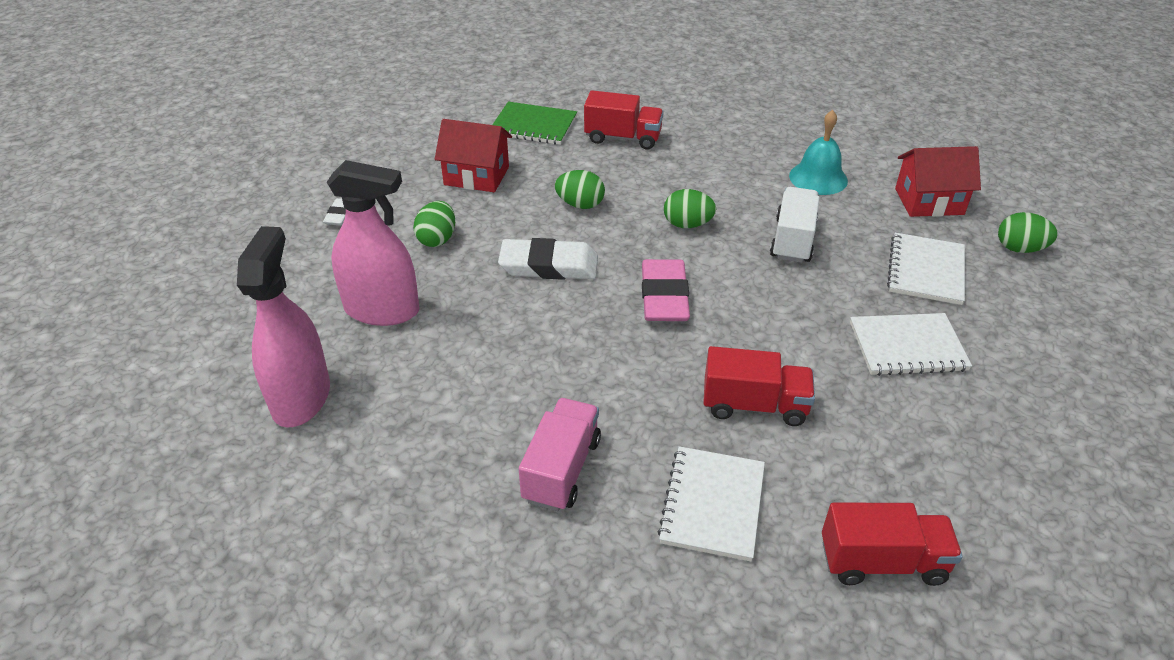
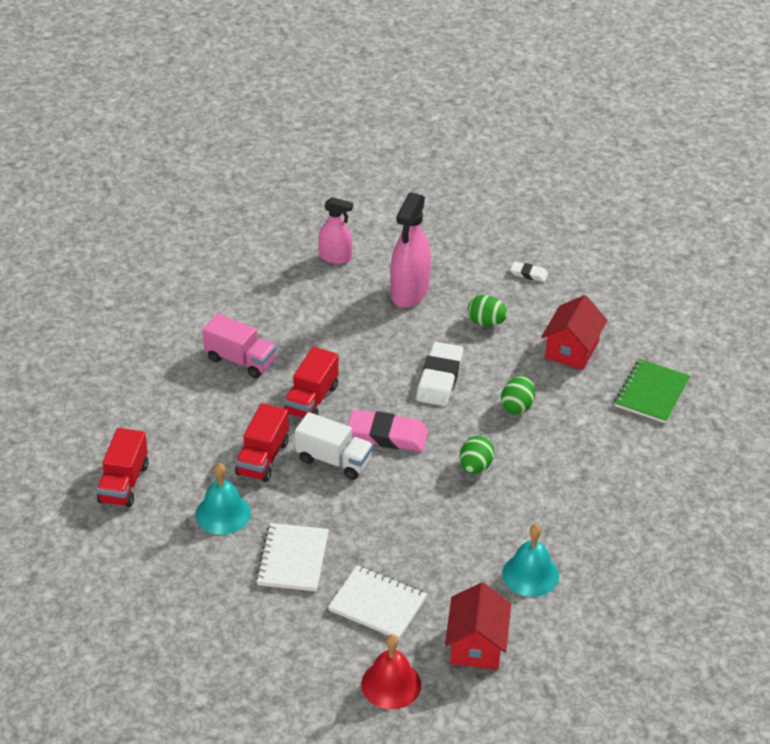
camera: 100 degrees right, 0 degrees up
(301, 398) = (335, 257): pink spray bottle -> pink spray bottle, size x0.62
(623, 138) = (622, 450): red truck -> red truck (311, 400)
(712, 504) = (191, 420): white notebook -> none
(792, 240) = (439, 529): white truck -> white truck (334, 460)
(874, 427) = (223, 513): none -> turquoise bell
(1019, 249) = (391, 684): green egg -> red bell

